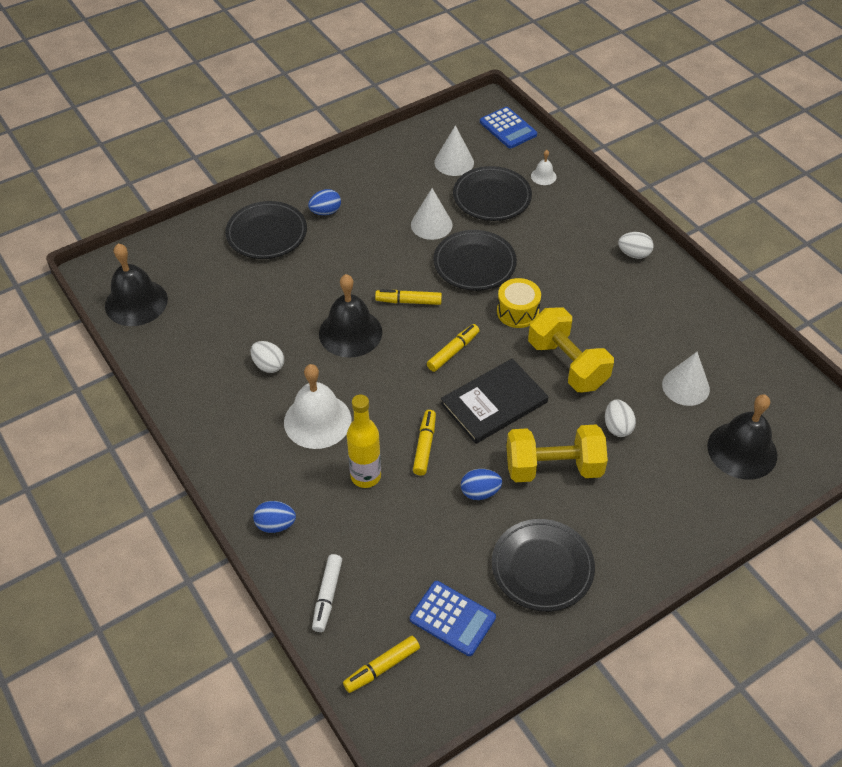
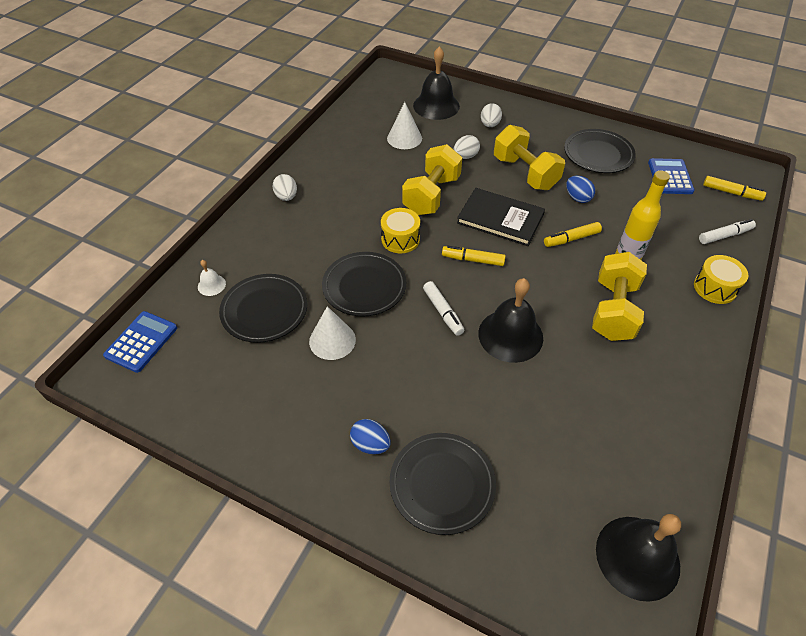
camera: 120 degrees left, 0 degrees up
(268, 365) = (596, 376): white egg -> white egg (490, 125)
(275, 525) = (715, 288): blue egg -> yellow drum
(317, 420) = (613, 310): white bell -> yellow dumbbell
(408, 301) = (443, 312): yellow marker -> white marker
(454, 162) = (223, 364): white cone -> none

